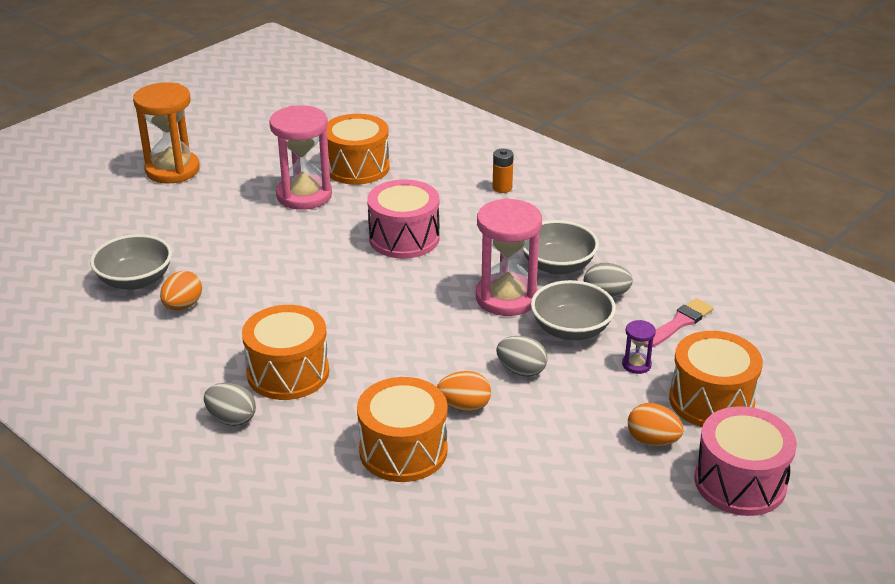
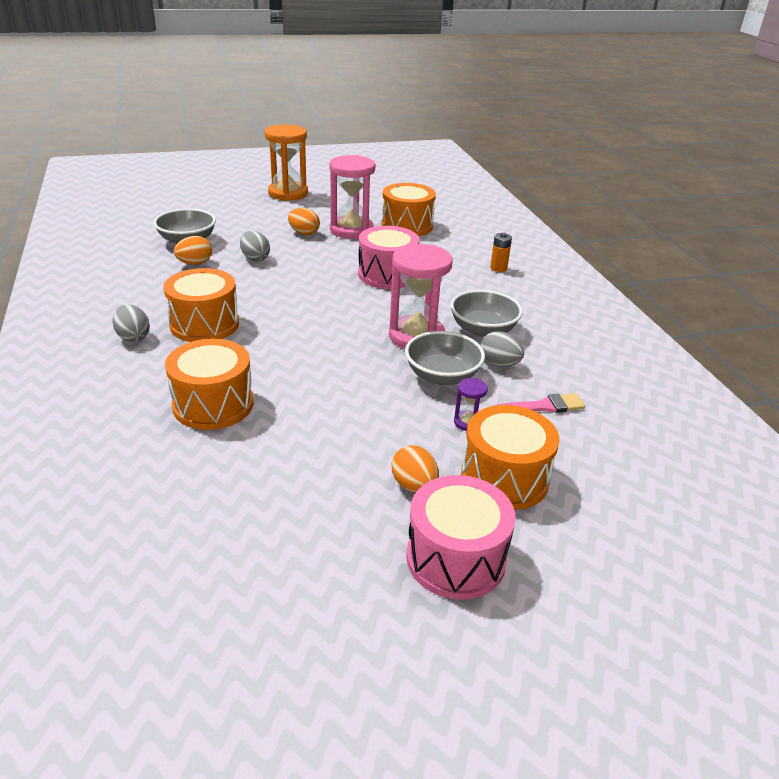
camera: 30 degrees right, 0 degrees up
(464, 406) = (294, 394): orange egg -> orange egg (304, 233)
(521, 371) = (367, 388): grey egg -> grey egg (255, 258)

